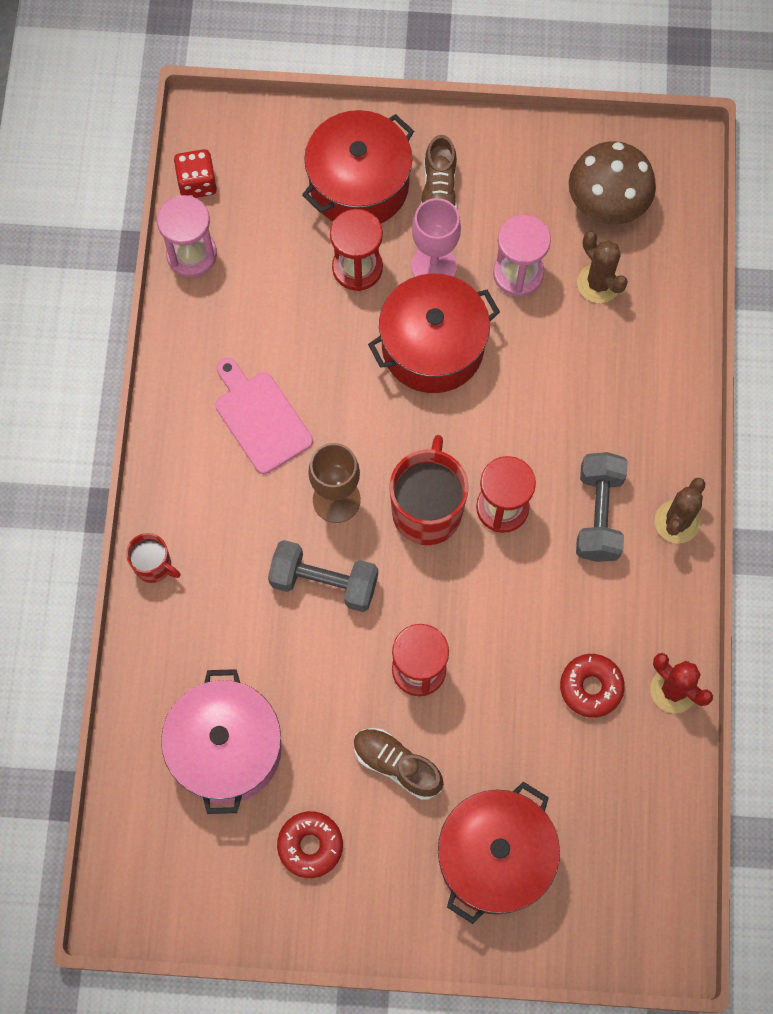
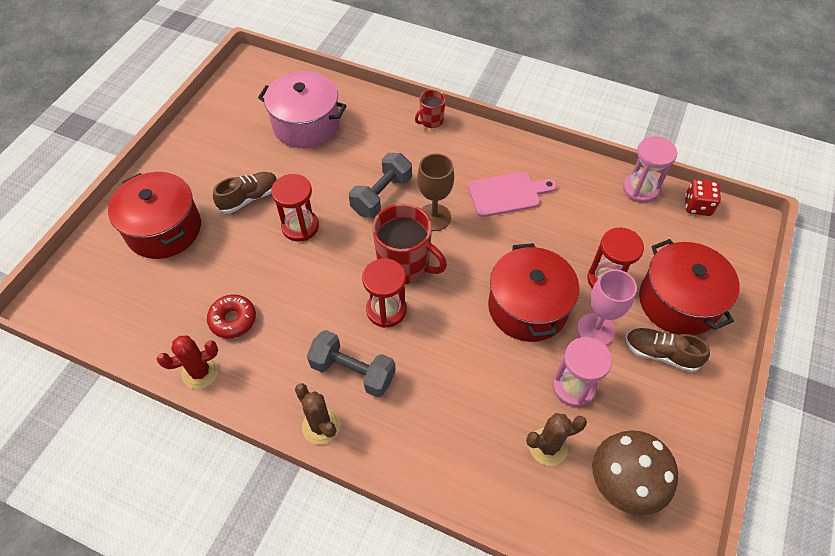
camera: 110 degrees right, 15 degrees down
(310, 845) = (230, 146): red donut -> none

